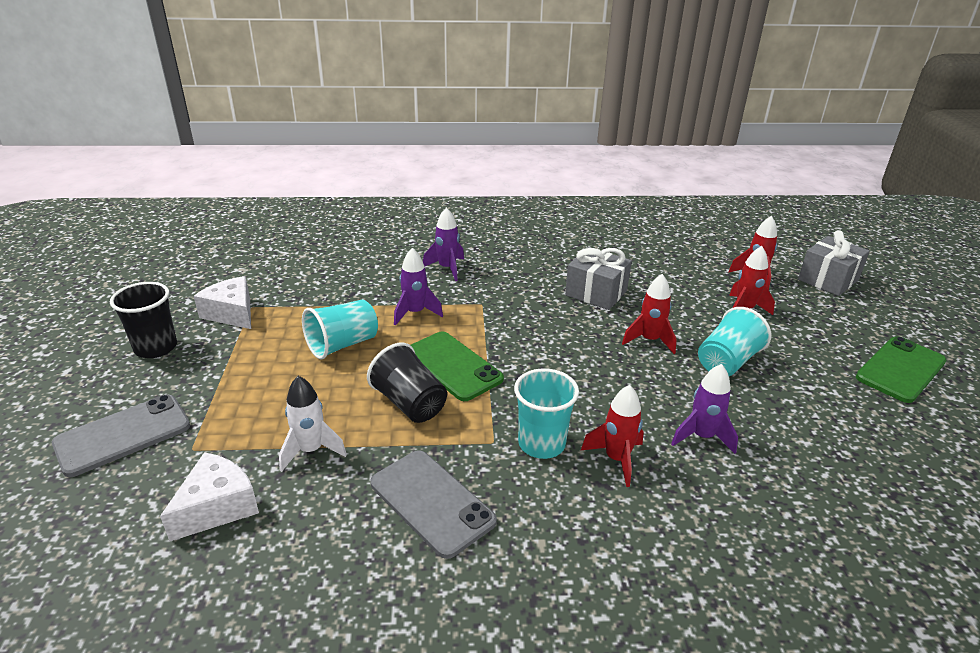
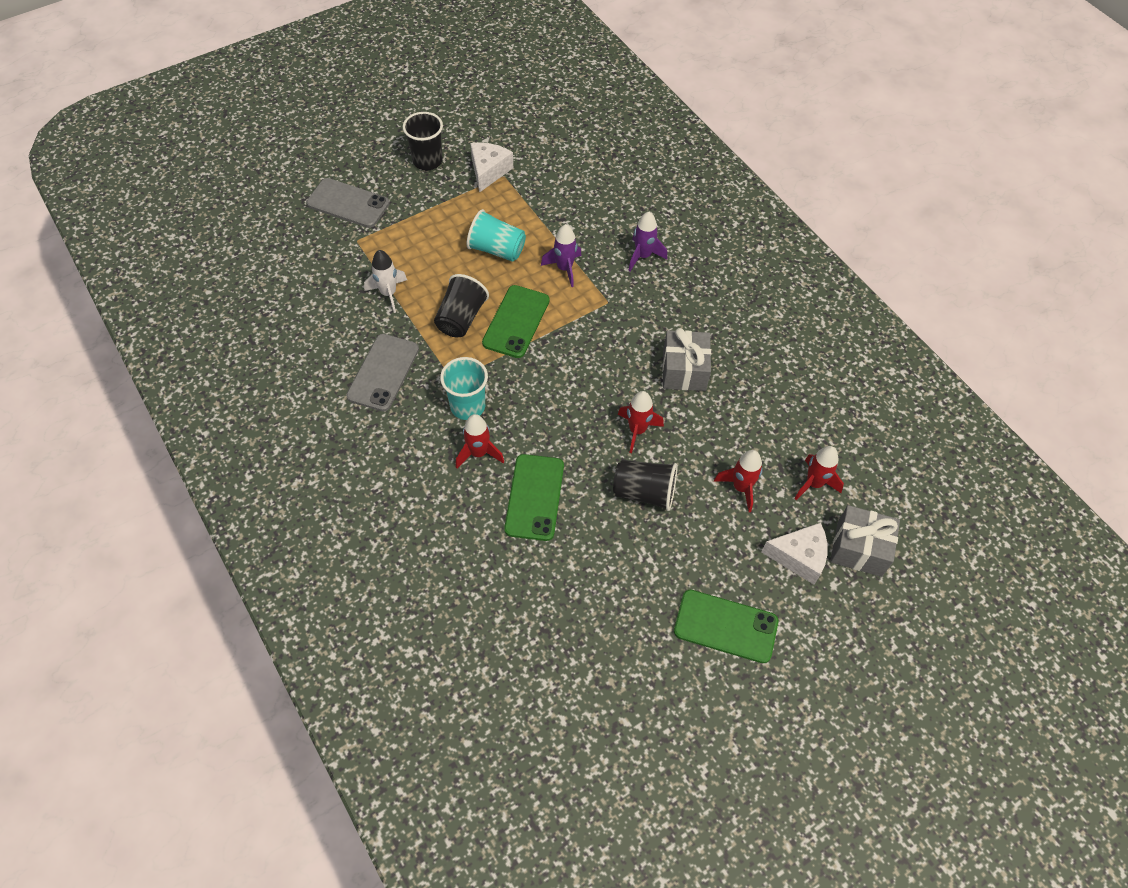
camera: 60 degrees right, 25 degrees up
(217, 507) = (324, 280): white cheese -> white cheese (799, 557)
(702, 437) = (534, 497): purple rocket -> green phone
(727, 362) = (644, 492): turquoise cup -> black cup

